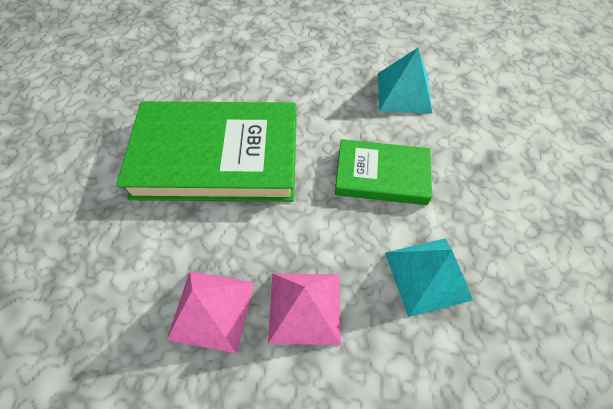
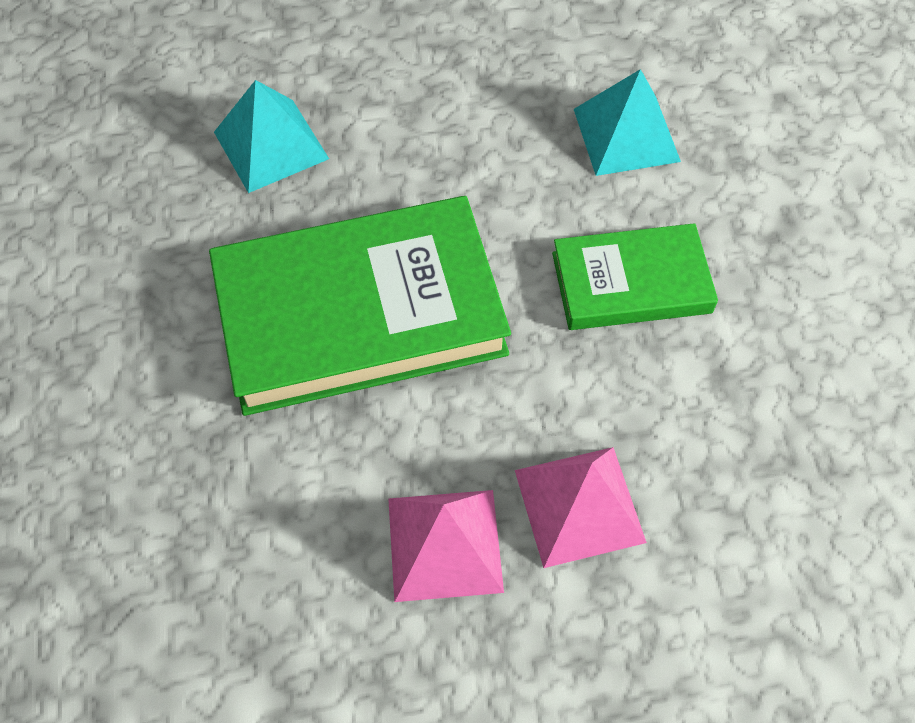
camera: 15 degrees left, 0 degrees up
(427, 275) = (740, 417): turquoise pyramid -> turquoise pyramid (270, 145)

